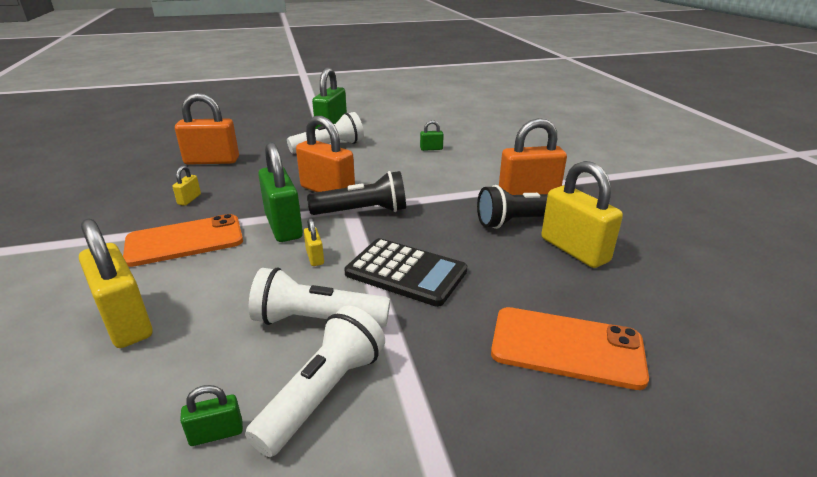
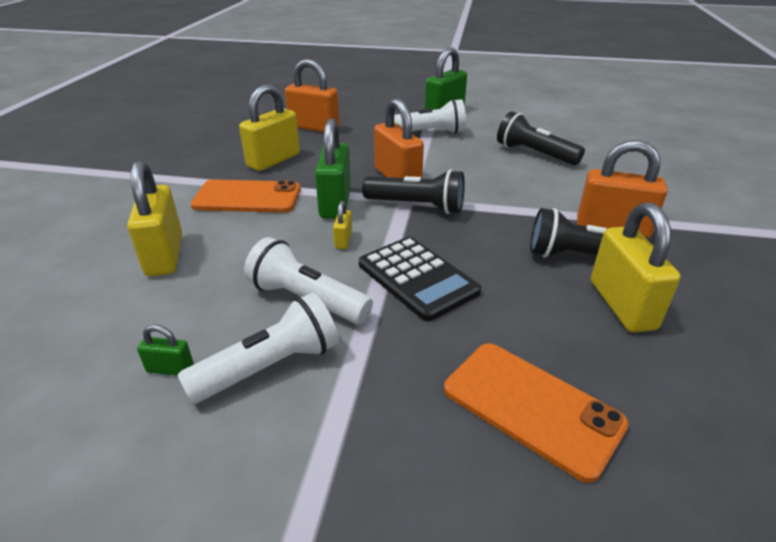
camera: 25 degrees right, 5 degrees up
(189, 199) = (273, 160): yellow padlock -> yellow padlock, size x2.19
(431, 149) = (534, 154): green padlock -> black flashlight

